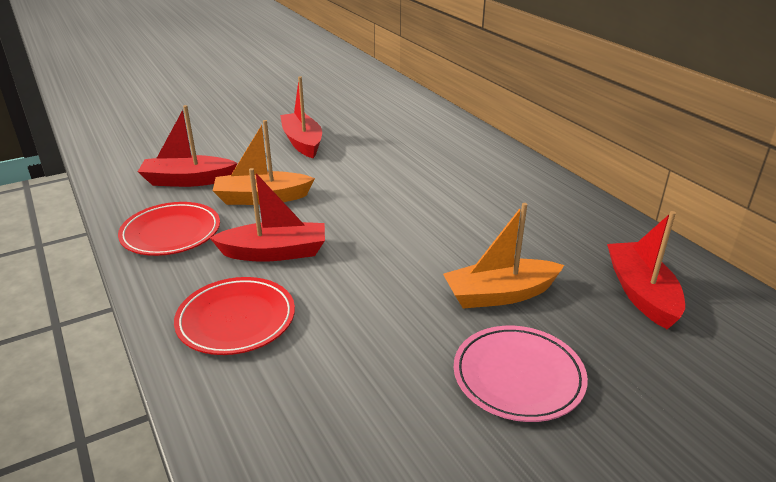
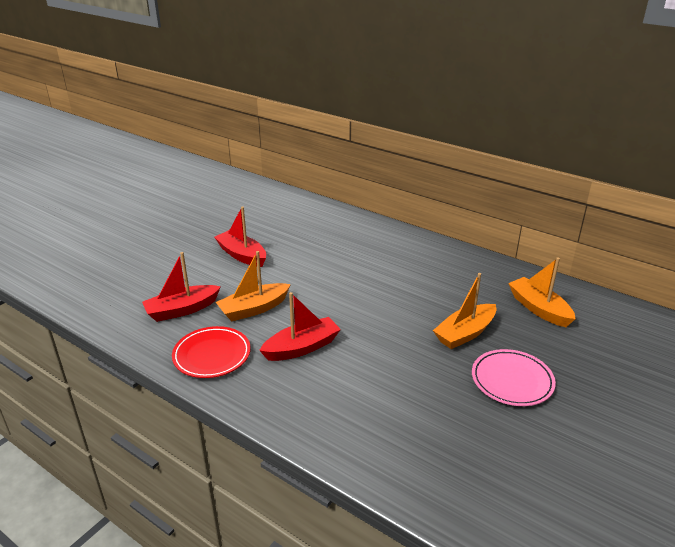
camera: 25 degrees left, 0 degrees up
(236, 320) = (320, 402): red plate -> none
(641, 293) = (539, 309): red boat -> orange boat

